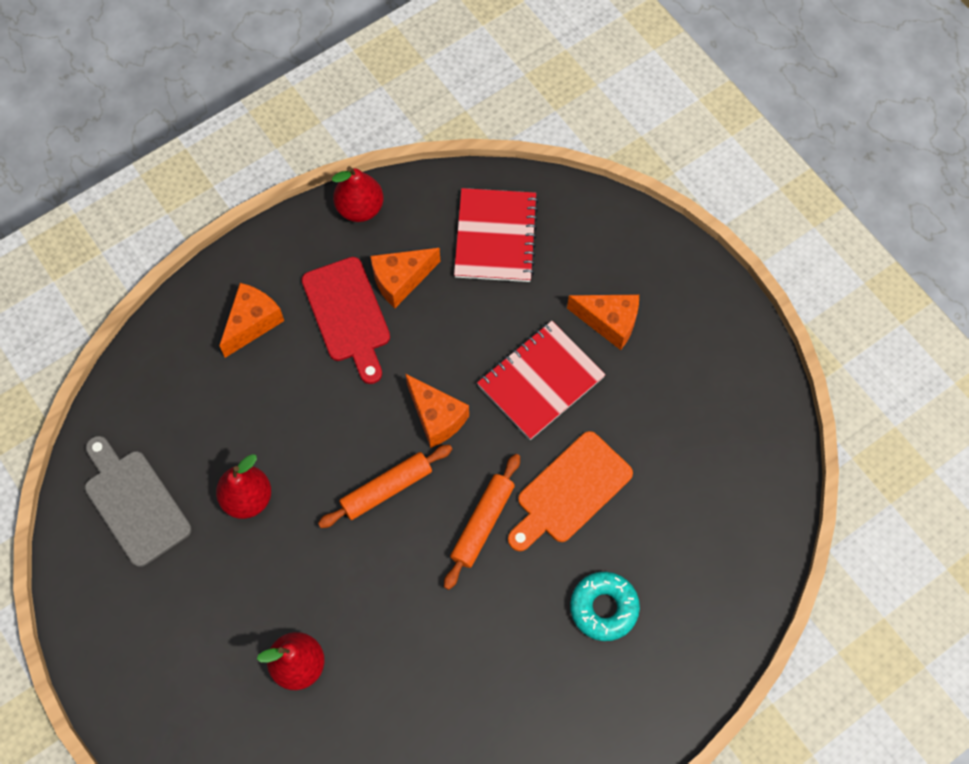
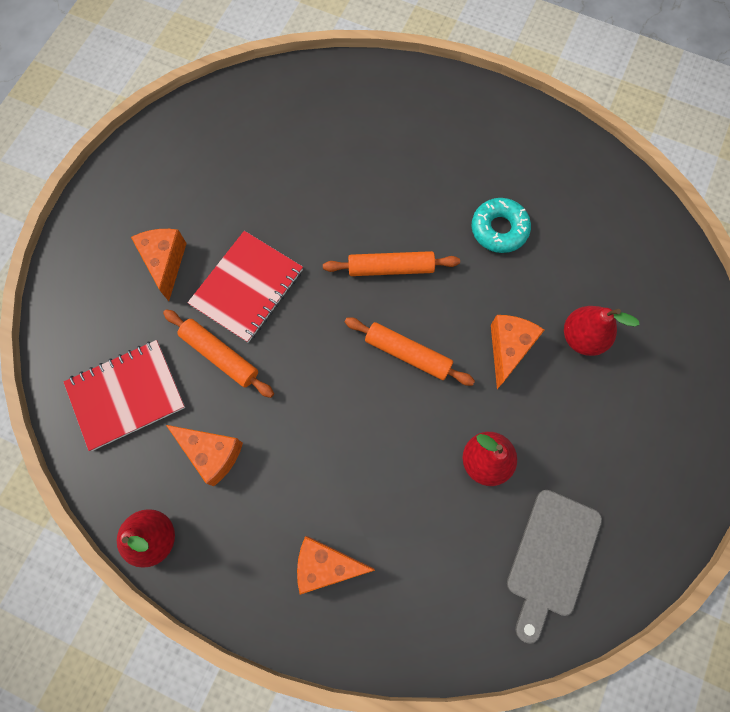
camera: 120 degrees left, 5 degrees up
(348, 315) = (271, 480): red cutting board -> none
(436, 417) = (324, 350): orange cheese -> orange cheese (508, 349)
(486, 327) = (220, 355): none -> orange rolling pin
(540, 381) = (247, 287): red notebook -> red notebook turned 75 degrees counterclockwise
(570, 491) = (327, 221): orange cutting board -> none
(604, 608) = (401, 157): turquoise donut -> turquoise donut (499, 229)

